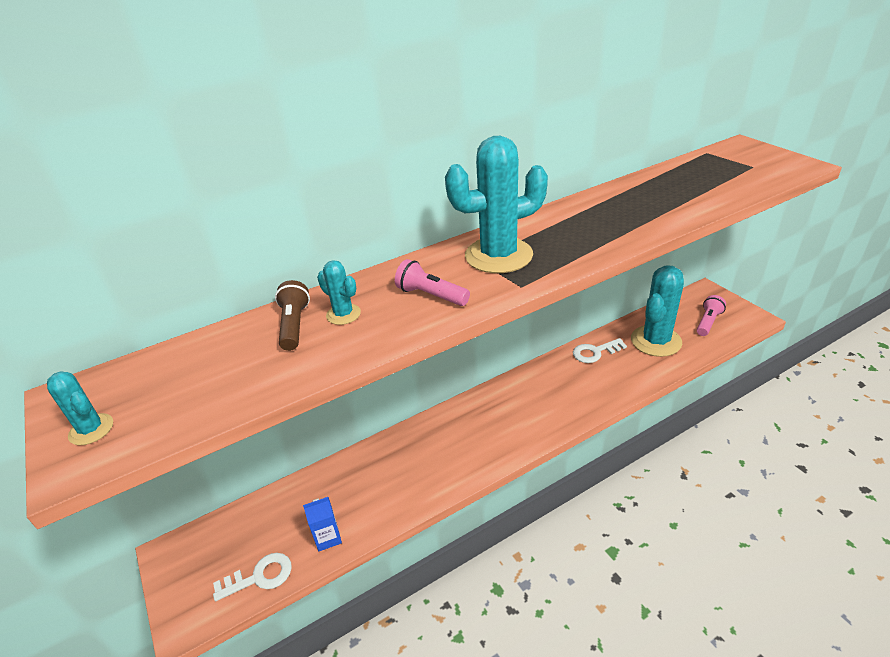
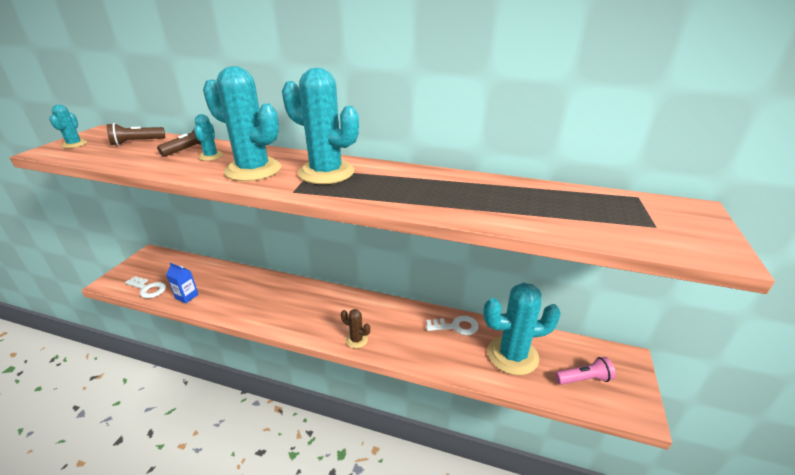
camera: 45 degrees right, 5 degrees down
(188, 365) = (137, 142): none -> brown flashlight
(431, 295) = (253, 170): pink flashlight -> turquoise cactus
(552, 422) = (356, 340): none -> brown cactus
(595, 352) = (456, 326): white key -> white key turned 150 degrees clockwise

